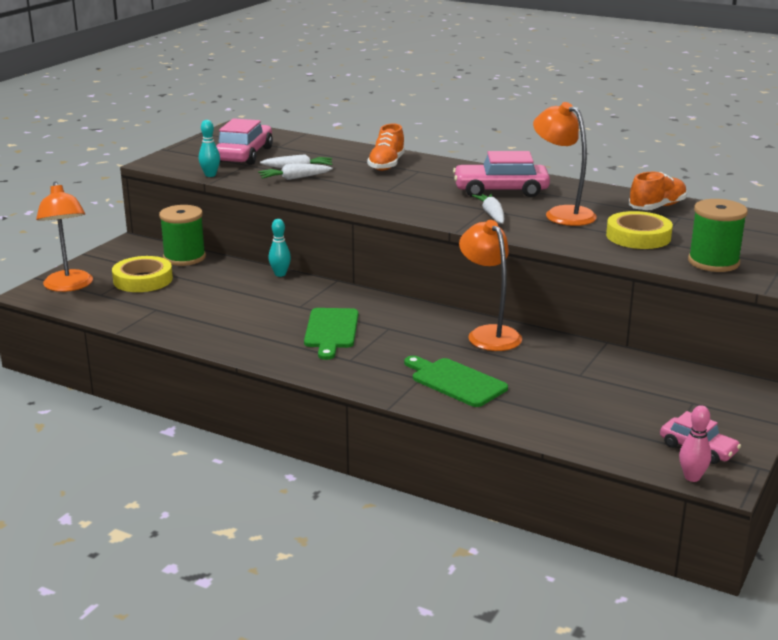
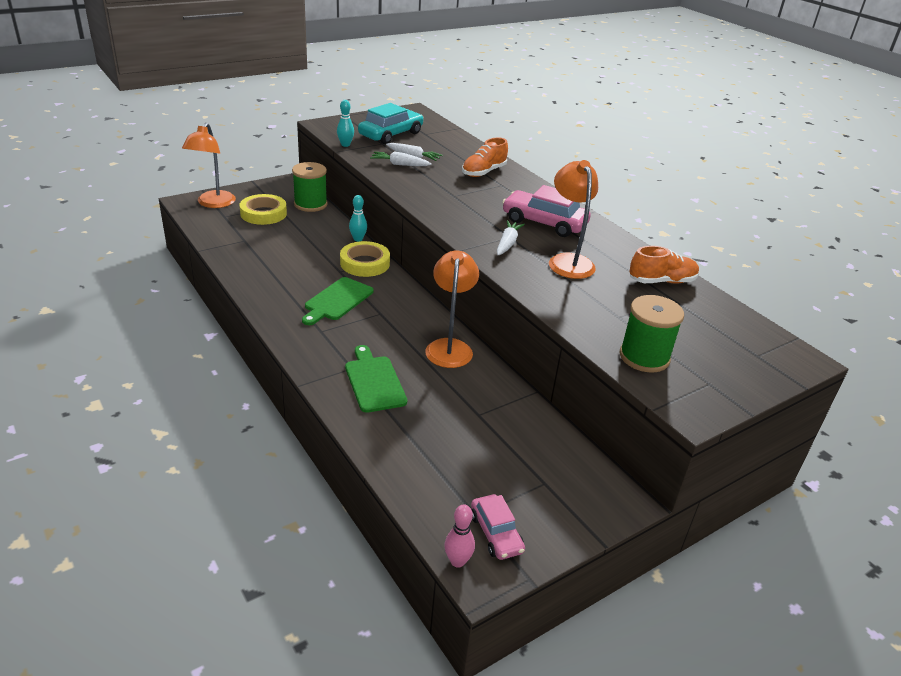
camera: 25 degrees right, 10 degrees up
(244, 155) = (391, 134): pink car -> turquoise car
(638, 236) = (607, 306): yellow tape -> yellow tape (365, 263)

